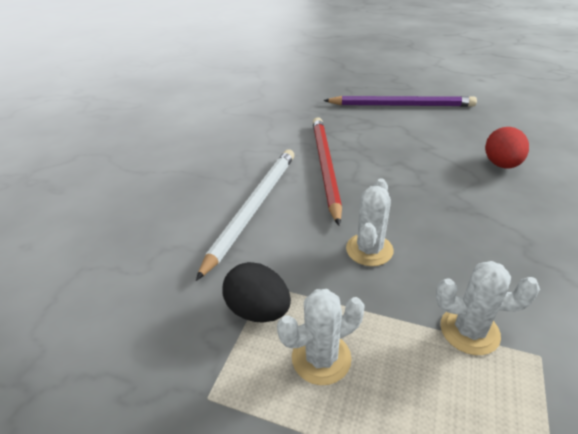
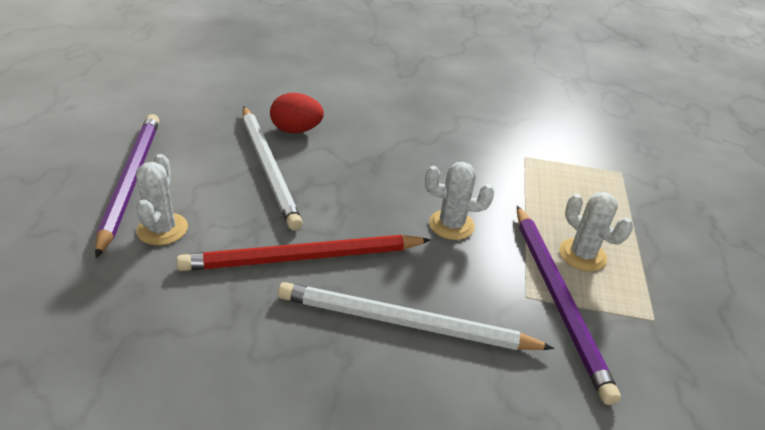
camera: 105 degrees left, 0 degrees up
(258, 310) = (557, 298): black egg -> purple pencil
(434, 152) = (268, 167): none -> white pencil
(469, 331) = (519, 181): white cactus -> white cactus (162, 229)

